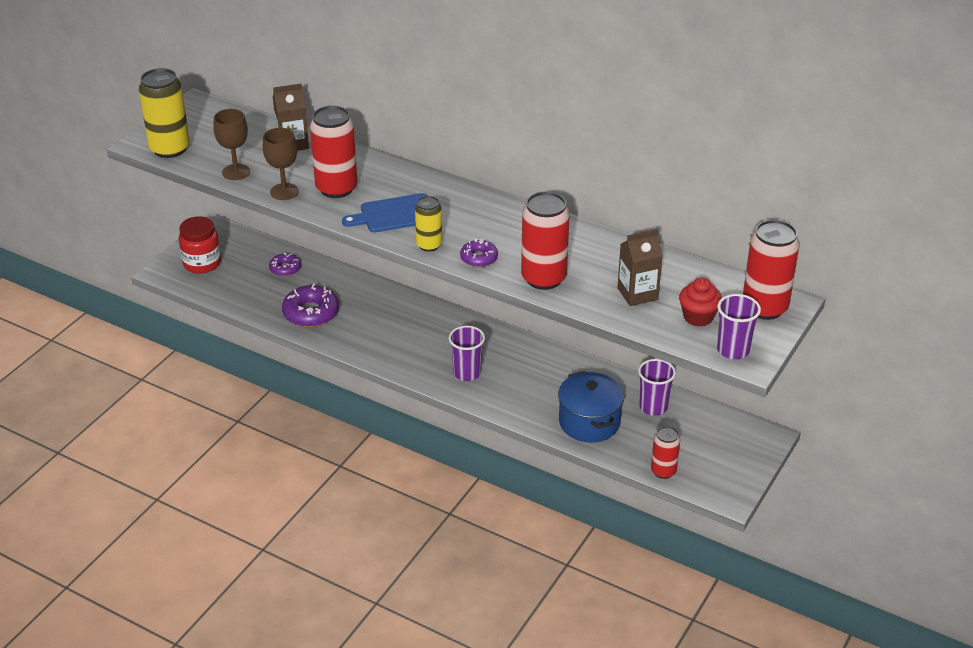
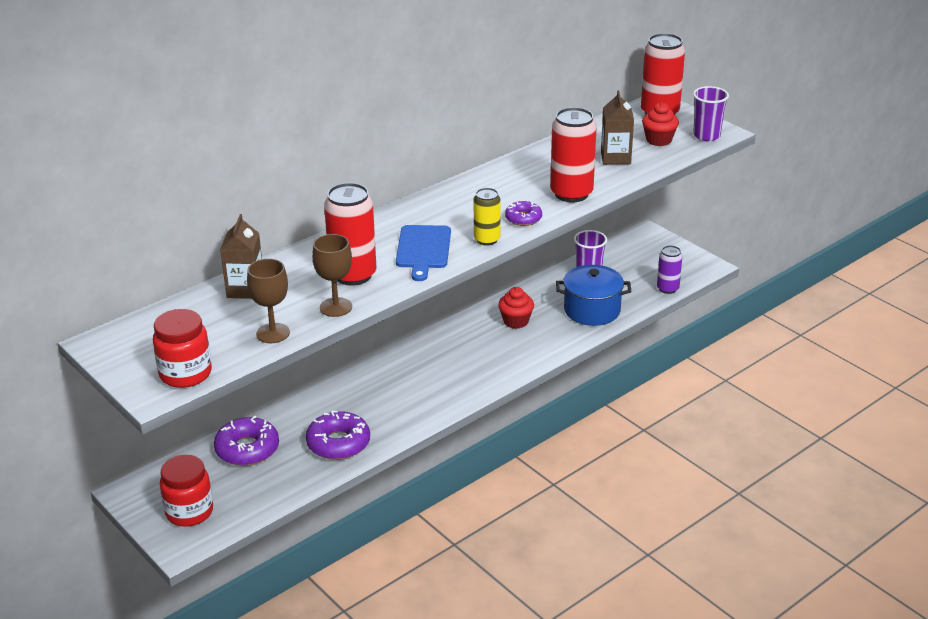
camera: 70 degrees left, 5 degrees down
(170, 149) = (185, 374): yellow can -> red jar
(285, 269) = (247, 449): purple donut -> purple donut, size x1.71
(467, 373) = (491, 361): purple cup -> none
(541, 374) = (516, 321): none -> red cupcake
(663, 471) = (667, 288): red can -> purple can

